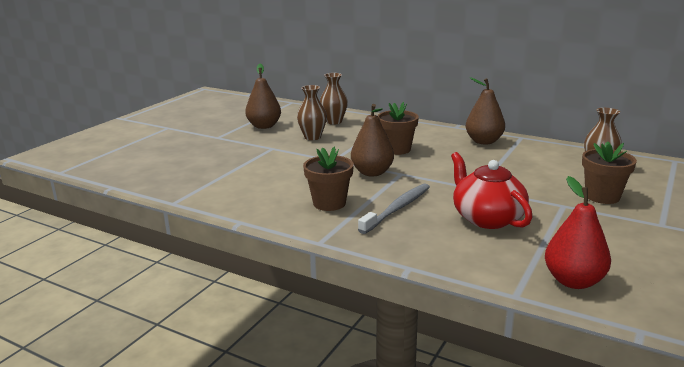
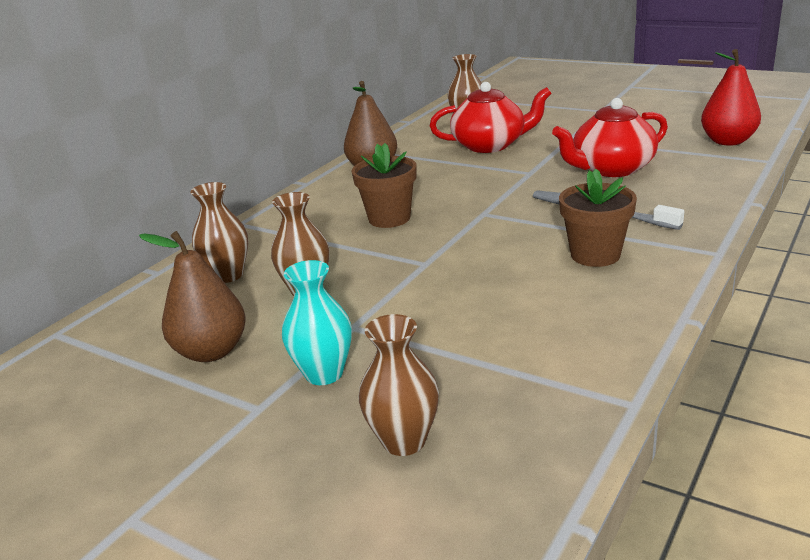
camera: 85 degrees left, 5 degrees up
(179, 160) = (404, 441): none -> brown vase
(235, 145) = (324, 373): none -> turquoise vase
(372, 172) = (480, 232): brown pear -> none
(539, 175) = (490, 145): none -> red teapot
(602, 196) = (544, 124): brown flower pot -> none

